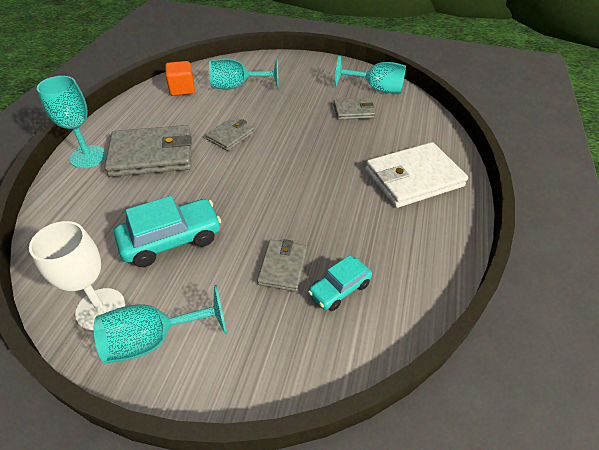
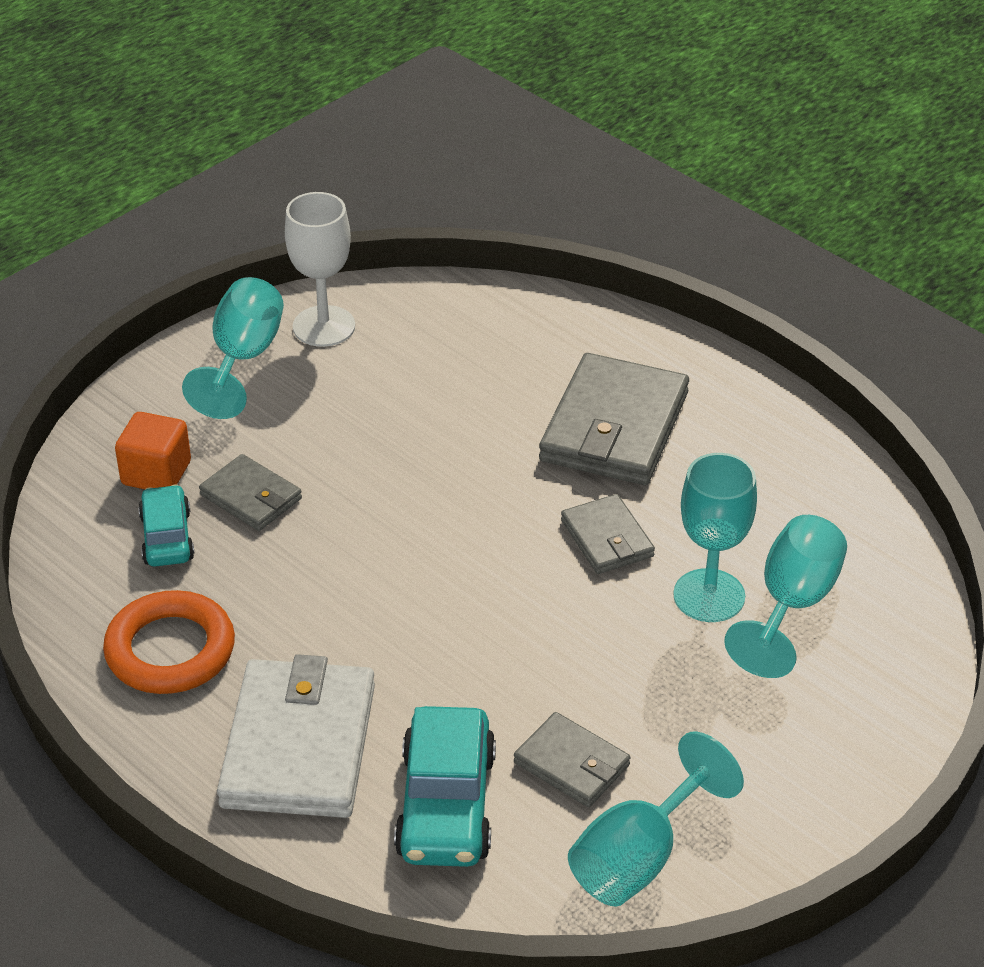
camera: 120 degrees right, 5 degrees down
(88, 156) = (658, 356): turquoise goblet -> turquoise goblet (709, 596)
(171, 240) = (391, 406): turquoise car -> turquoise car (446, 805)
(182, 89) = (829, 515): orange cube -> orange cube (156, 473)
(353, 111) = (572, 764): grey wallet -> grey wallet turned 75 degrees counterclockwise
(408, 245) = (170, 650): none -> orange ring

